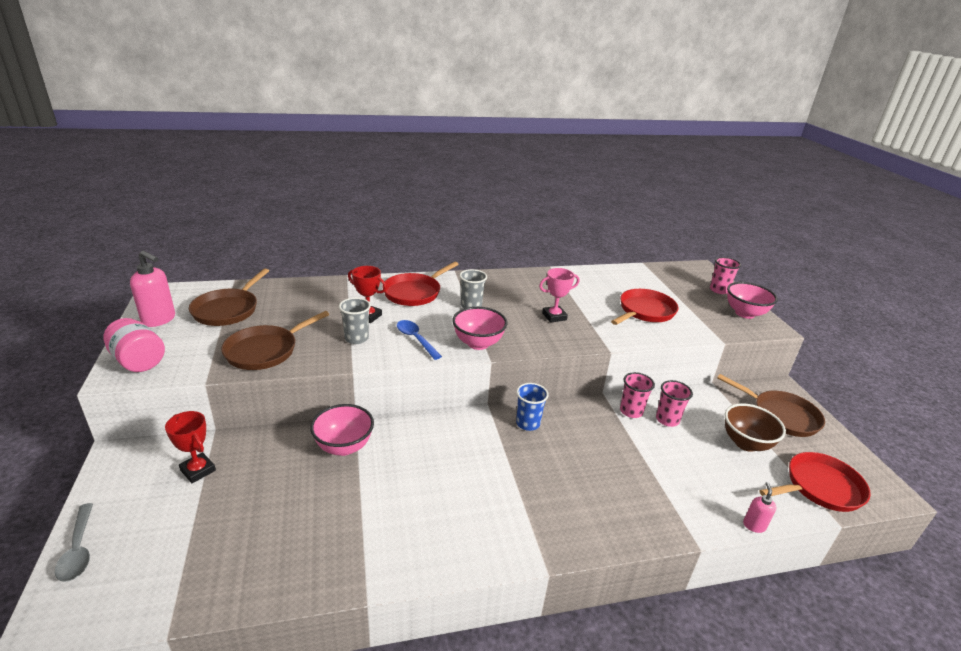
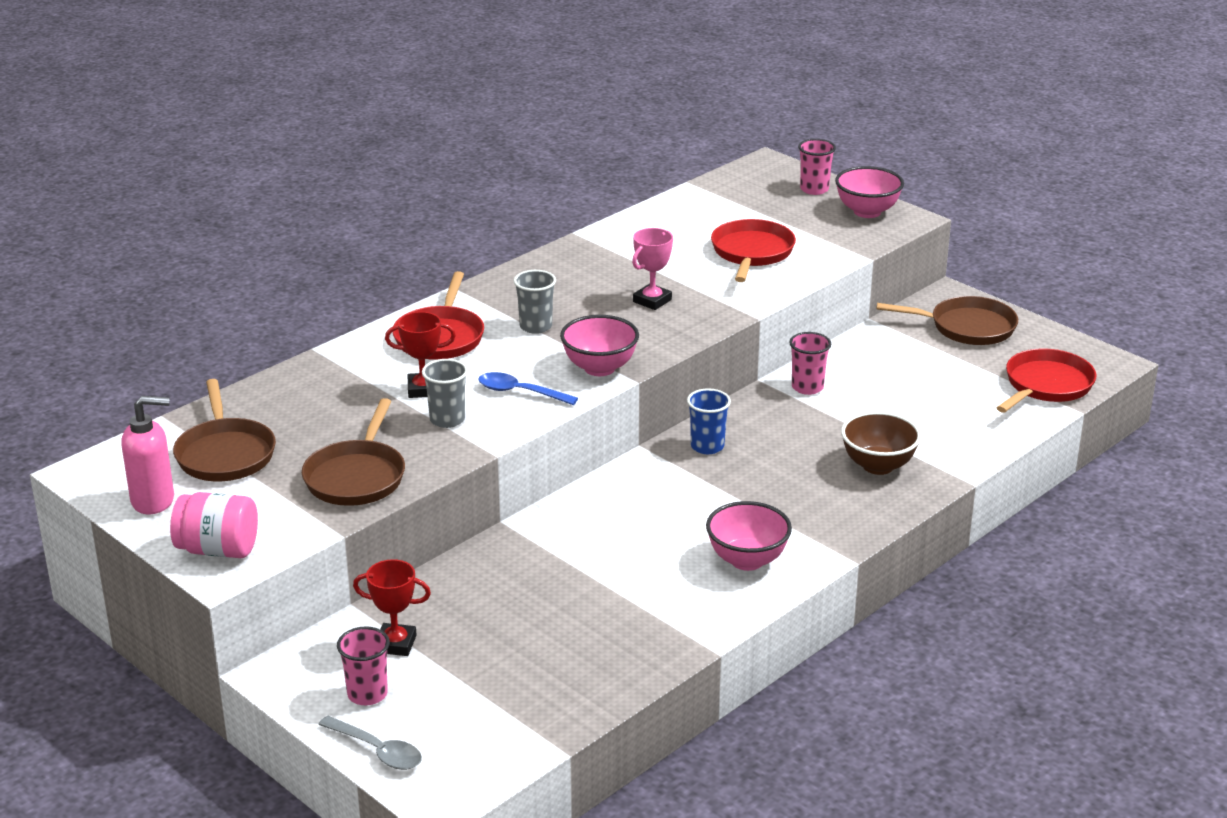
camera: 30 degrees left, 0 degrees up
(344, 447) = (530, 554): pink bowl -> pink bowl (747, 560)
(667, 420) = (853, 380): pink cup -> pink cup (367, 694)
(746, 443) = (950, 372): brown bowl -> brown bowl (878, 466)
(754, 525) = (1007, 445): pink soap dispenser -> none

